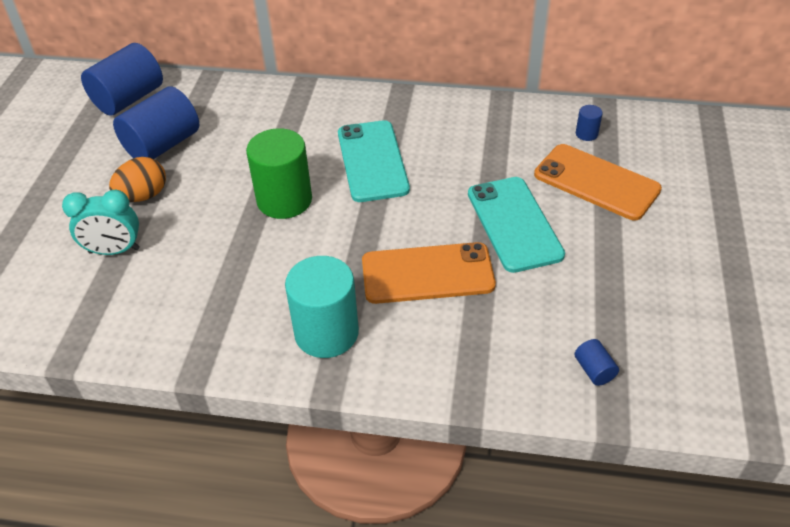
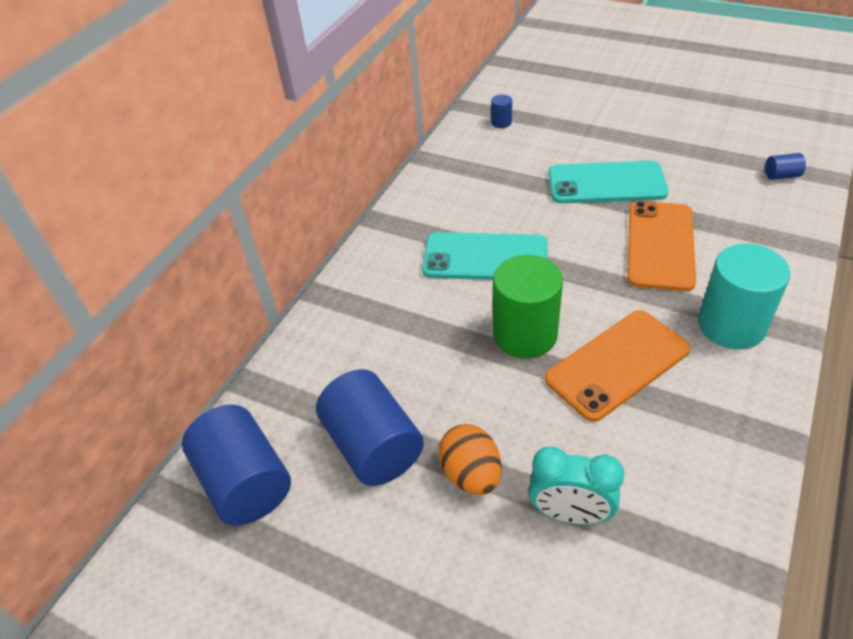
camera: 70 degrees left, 0 degrees up
(114, 250) = (570, 513): turquoise clock -> turquoise clock turned 90 degrees clockwise
(596, 182) = (566, 130): orange phone -> orange phone (617, 364)

